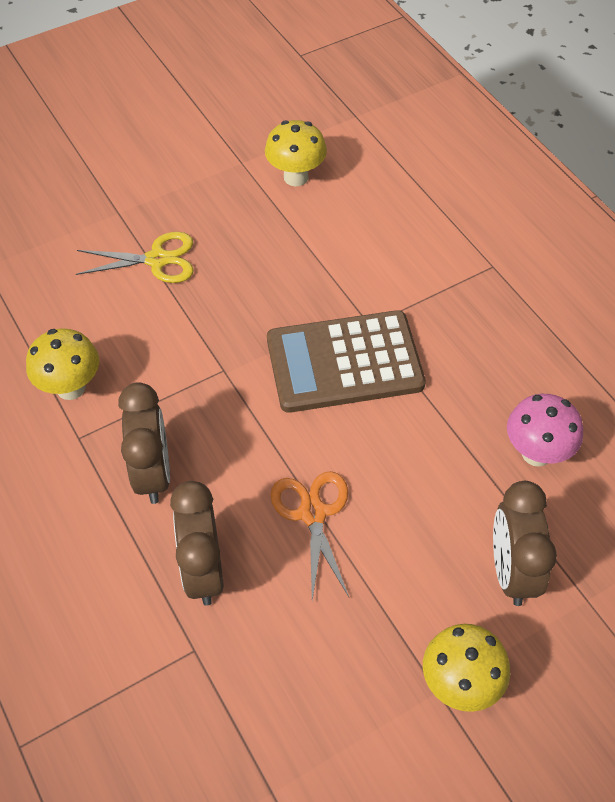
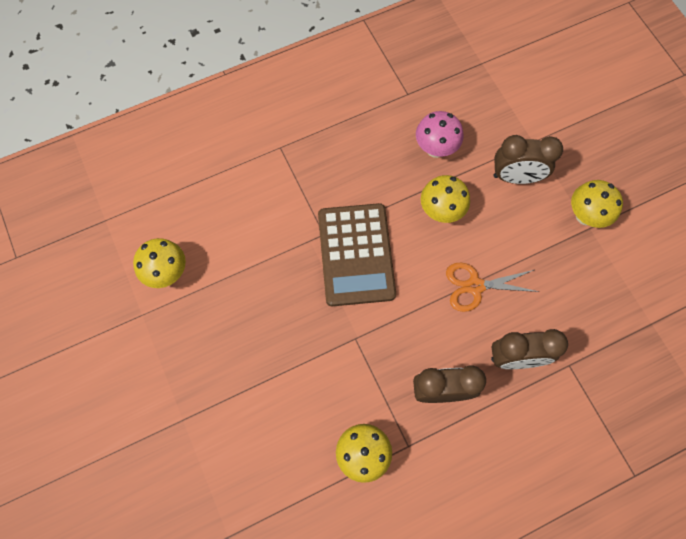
camera: 85 degrees left, 15 degrees up
(157, 260) = (241, 387): yellow scissors -> none
(429, 464) = (441, 211): none -> yellow mushroom

